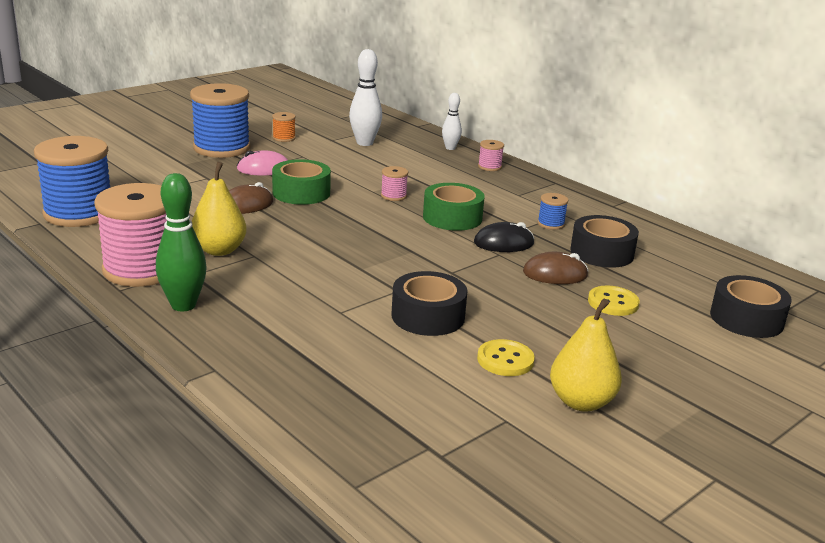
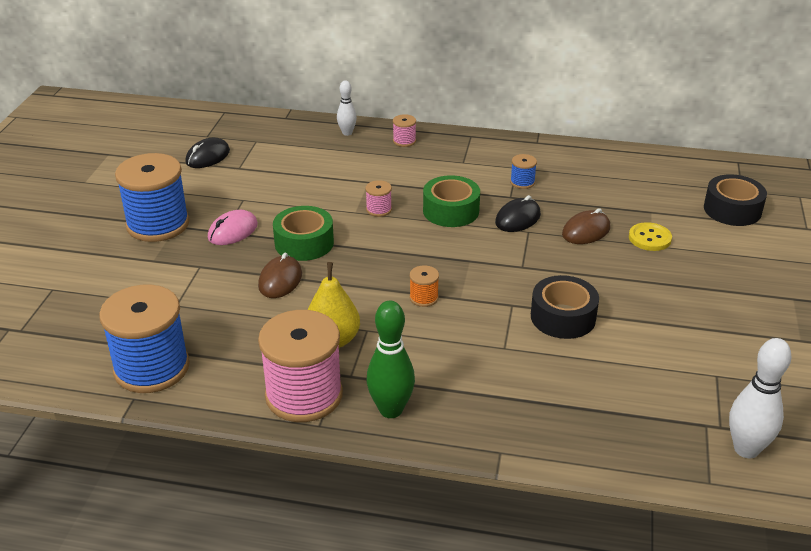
camera: 35 degrees left, 10 degrees up
(284, 138) = (195, 185): orange spool -> orange spool (424, 298)
(321, 127) = (208, 157): none -> black mouse
(364, 143) = (272, 159): white bowling pin -> white bowling pin (746, 449)
(505, 360) = (655, 327): yellow button -> none
(581, 402) = (734, 334): yellow pear -> none
(602, 253) = (587, 194): black tape -> none

